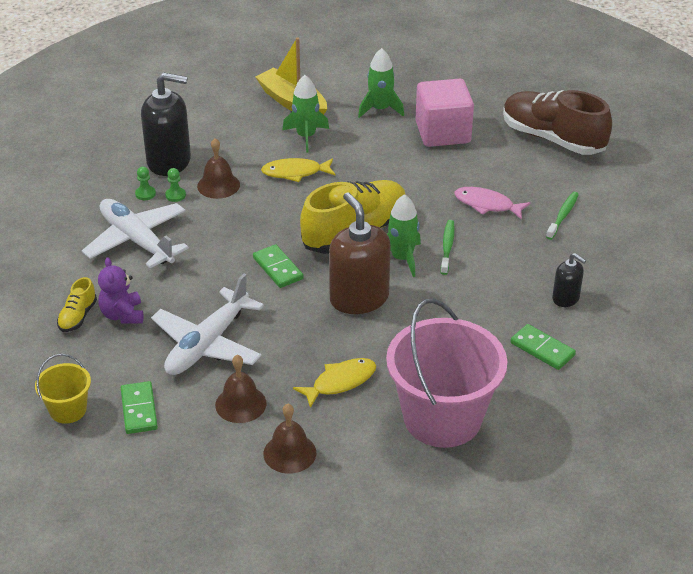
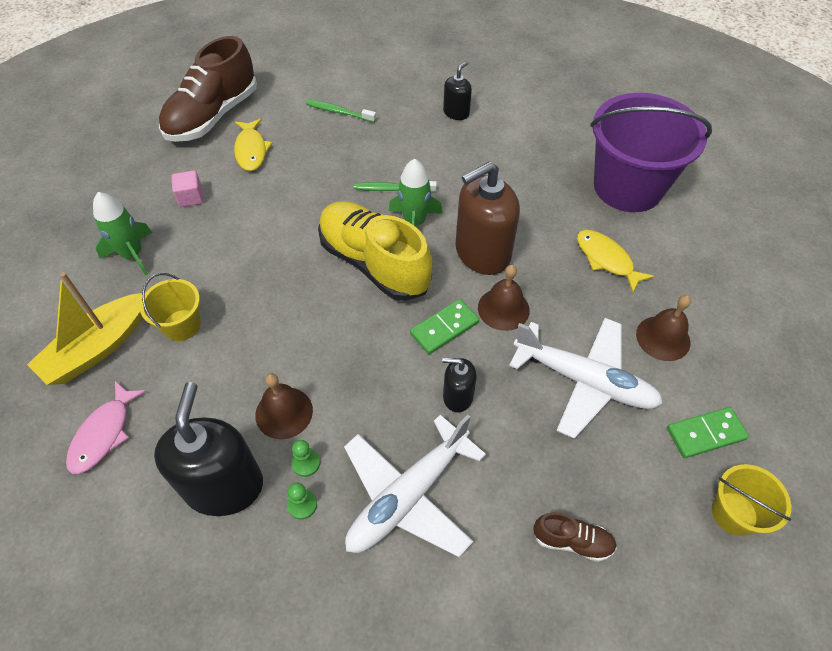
camera: 95 degrees left, 15 degrees up
(78, 316) = (572, 541): yellow shoe -> brown shoe
(122, 315) = (557, 484): purple teddy bear -> none
(210, 270) = (457, 396): none -> black soap dispenser
(289, 453) = (711, 290): brown bell -> brown bell (503, 309)
(295, 173) = (260, 329): yellow fish -> yellow fish (251, 150)
(306, 136) = (182, 325): green rocket -> yellow bucket
(442, 418) = (628, 187): pink bucket -> purple bucket
(443, 133) = (191, 197): pink cube -> pink cube, size x0.44
(487, 205) = (323, 162): pink fish -> pink fish (104, 434)
(542, 349) = (525, 127): green domino -> none

